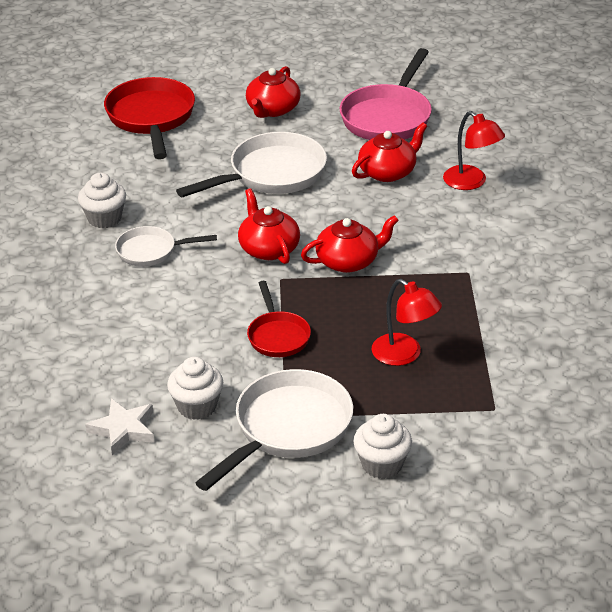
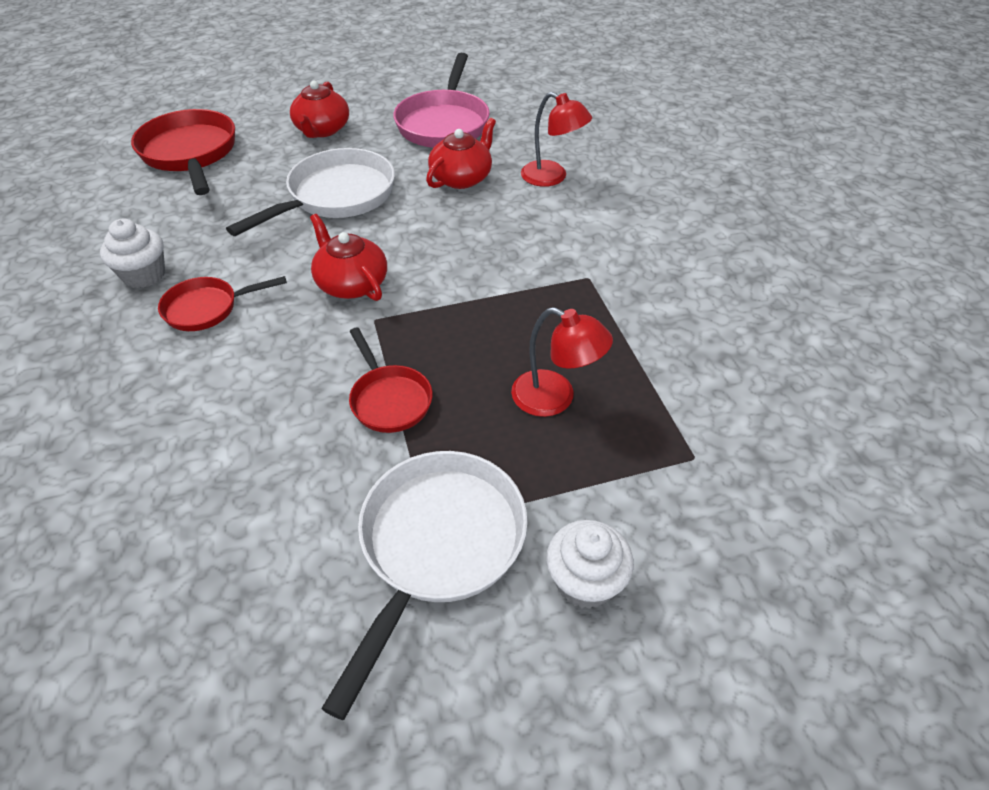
camera: 15 degrees left, 10 degrees up
(123, 429) = (196, 598): white star -> none
(151, 251) = (207, 308): white pan -> red pan
(197, 406) = (301, 533): white cupcake -> none
(348, 261) = (449, 285): red teapot -> none

